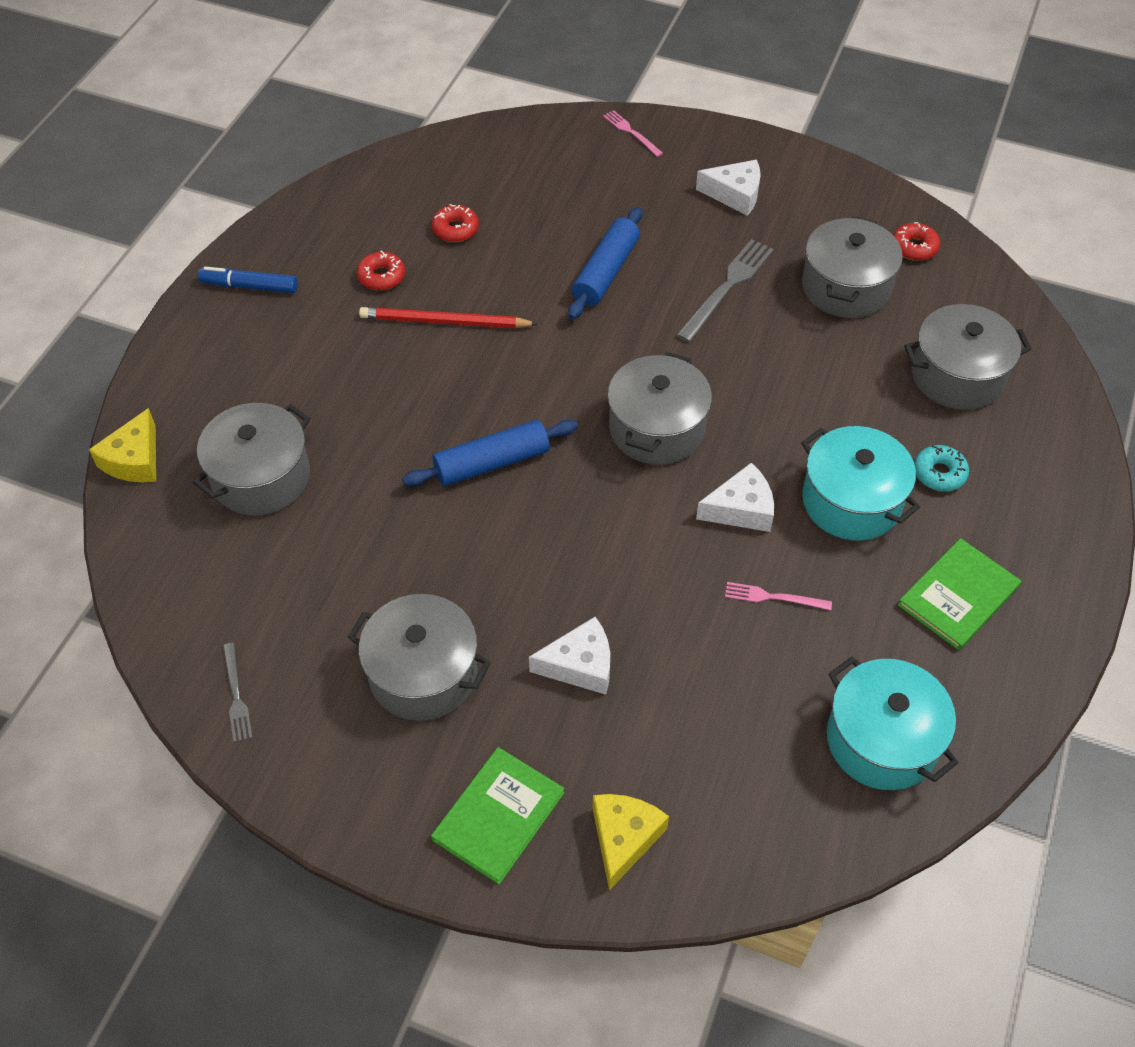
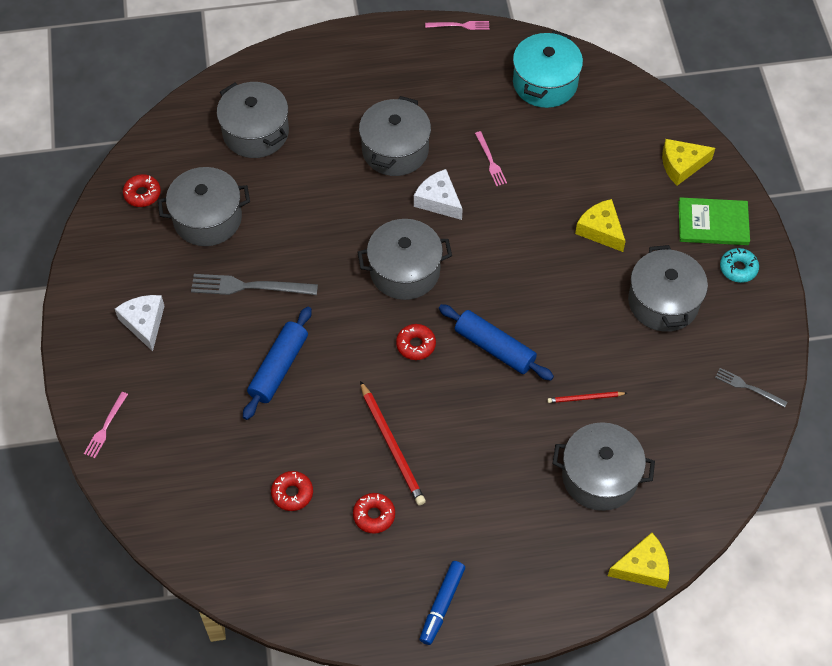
camera: 120 degrees left, 5 degrees up
(236, 695) = (748, 387): grey fork -> grey fork turned 105 degrees counterclockwise
(250, 286) = (442, 605): blue marker -> blue marker turned 45 degrees clockwise
(362, 515) = (585, 398): none -> red pencil
(549, 394) = (416, 345): none -> red donut
(580, 665) = (601, 230): white cheese -> yellow cheese
(605, 272) = (279, 368): blue rolling pin -> blue rolling pin turned 60 degrees counterclockwise
(851, 501) = (395, 150): turquoise pot -> grey pot
(939, 473) = (344, 116): turquoise donut -> turquoise donut (738, 268)
(958, 596) = (429, 80): green book -> none
(1054, 686) = (460, 25): none -> pink fork

